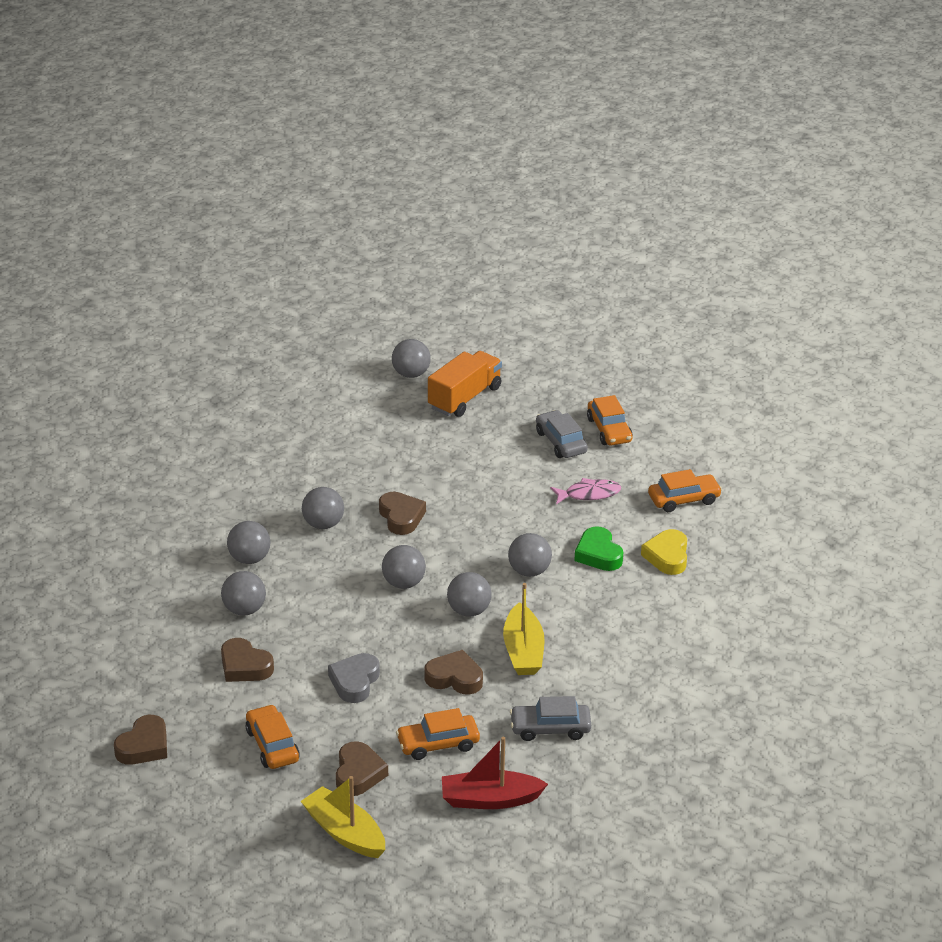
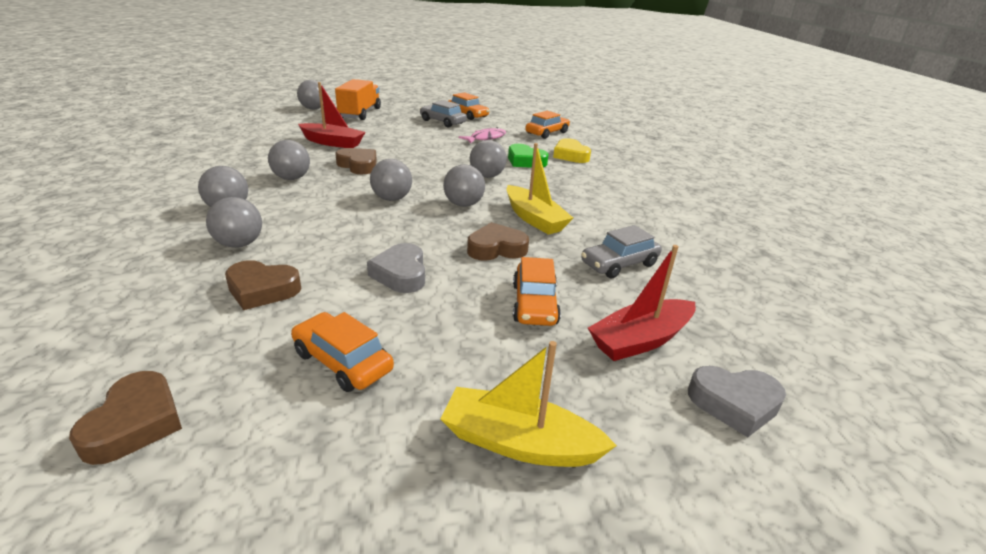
camera: 30 degrees left, 5 degrees down
(358, 774) = (475, 360): brown heart -> none
(396, 463) = (332, 143): none -> red boat
(438, 744) = (534, 304): orange car -> orange car turned 45 degrees counterclockwise
(504, 862) = (734, 404): none -> grey heart

